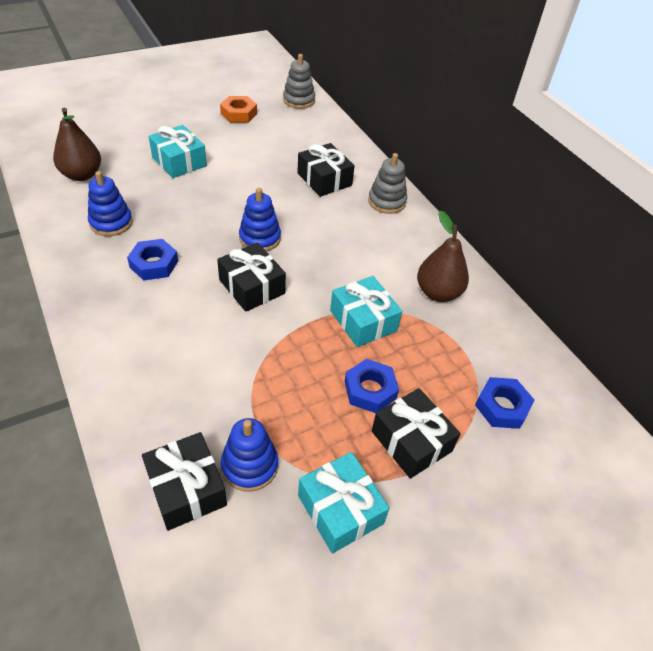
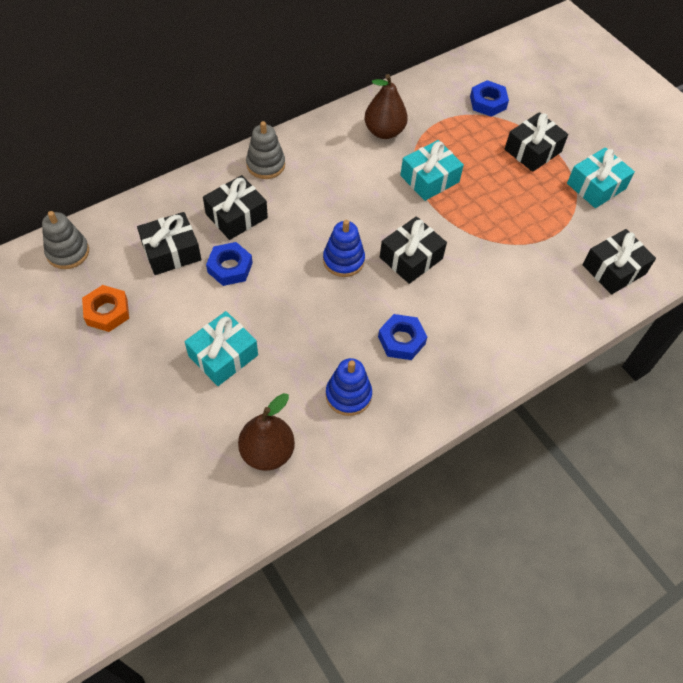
camera: 95 degrees left, 10 degrees up
(250, 465) = (583, 236): blue stacking toy -> none
(290, 144) = (171, 252): none -> black gift
(370, 390) = (497, 173): blue nut -> blue nut (230, 267)

